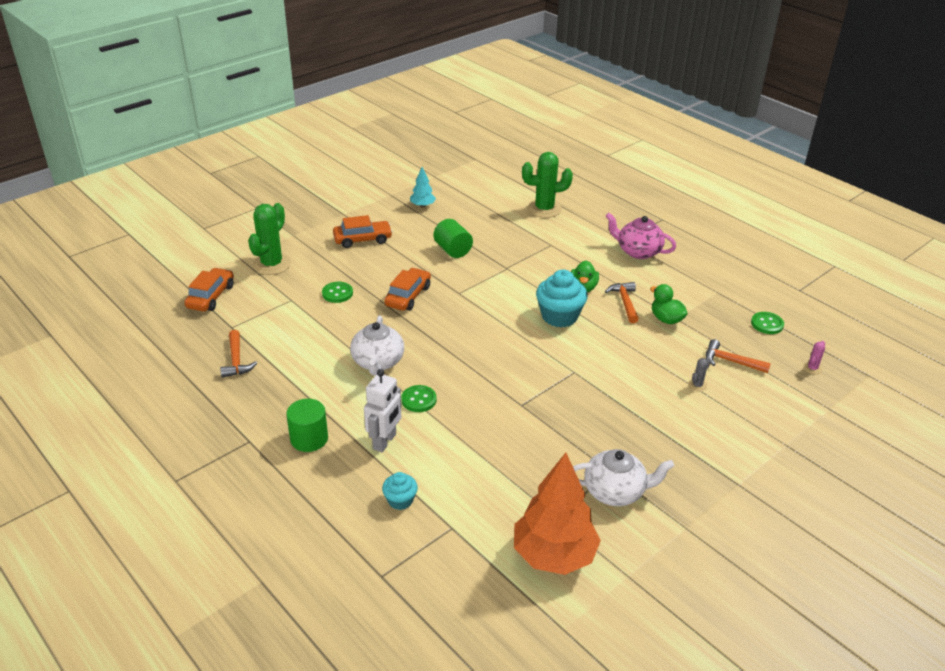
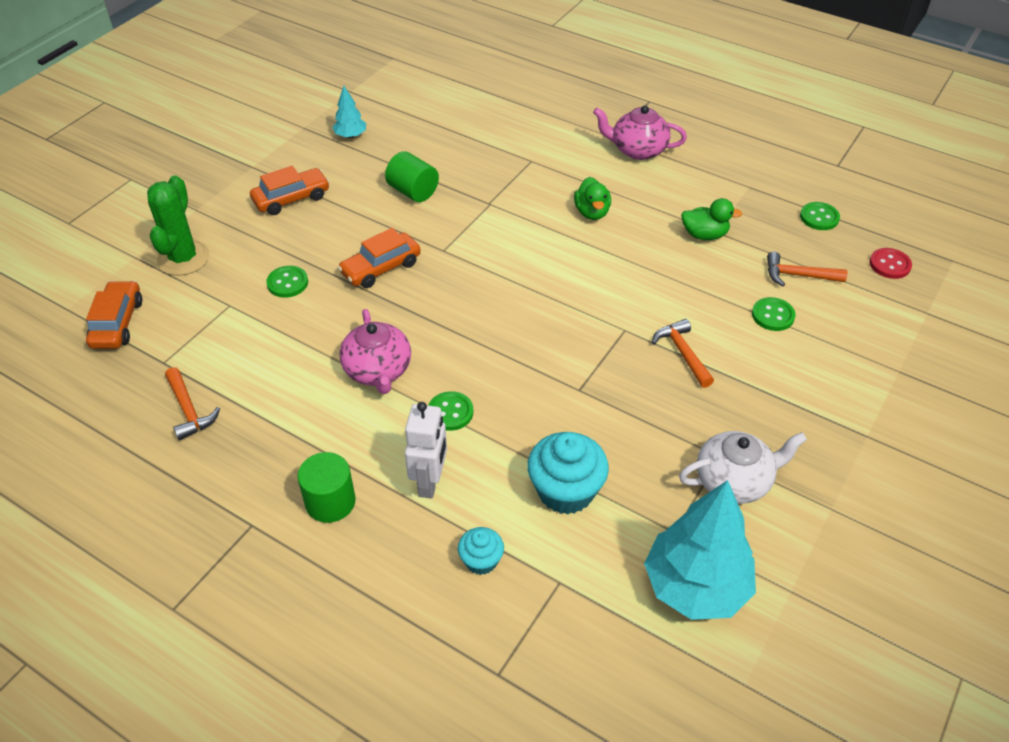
camera: 15 degrees left, 10 degrees up
(378, 362) = (378, 371): white teapot -> pink teapot
(408, 296) = (381, 268): orange car -> orange car turned 135 degrees counterclockwise
(544, 209) = (504, 113): green cactus -> none
(554, 555) = (696, 586): orange tree -> turquoise tree
(559, 316) = (578, 257): turquoise cupcake -> turquoise cupcake (565, 491)
(624, 302) = (648, 222): orange hammer -> orange hammer (682, 353)
(666, 319) = (704, 235): green duck -> green duck turned 150 degrees clockwise
(697, 385) = (773, 315): grey cactus -> green button
(812, 368) = (889, 265): pink cactus -> red button

